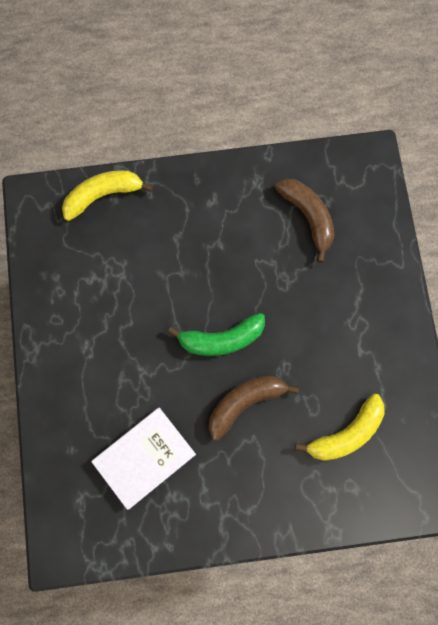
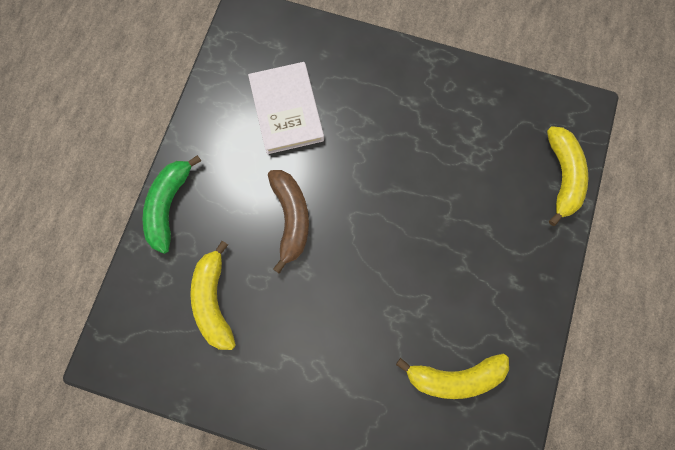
camera: 115 degrees right, 0 degrees up
(222, 339) = (362, 225): green banana -> green banana (169, 205)
(308, 217) = (454, 377): brown banana -> yellow banana

